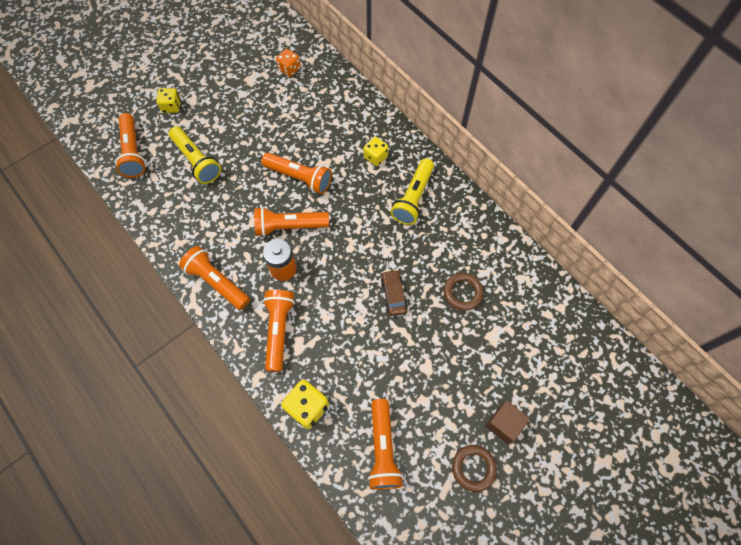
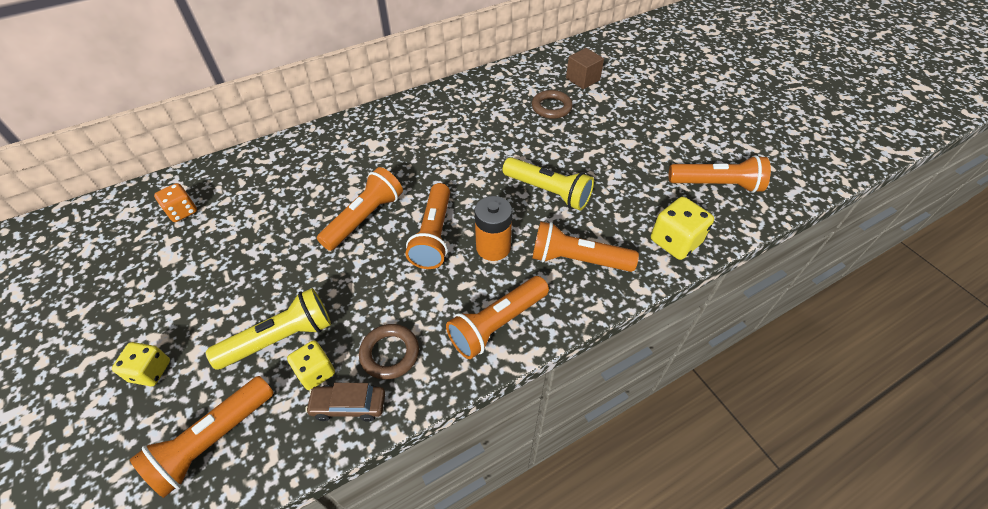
camera: 80 degrees left, 15 degrees down
(133, 152) = (213, 441): orange flashlight -> orange flashlight turned 135 degrees clockwise
(375, 157) = (366, 147): yellow dice -> yellow dice (316, 372)
(393, 295) = (546, 155): brown car -> brown car (349, 405)
(413, 198) = (432, 125): yellow flashlight -> yellow flashlight (548, 192)
(473, 468) = (727, 127): brown ring -> brown ring (390, 353)
(504, 424) = (684, 103): brown cube -> brown cube (582, 79)

